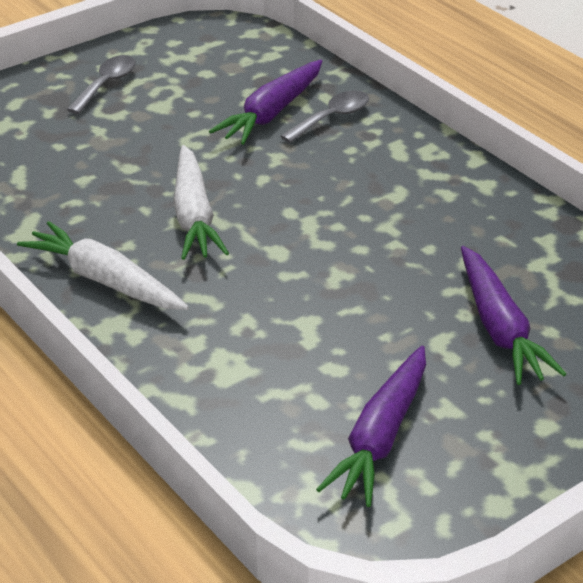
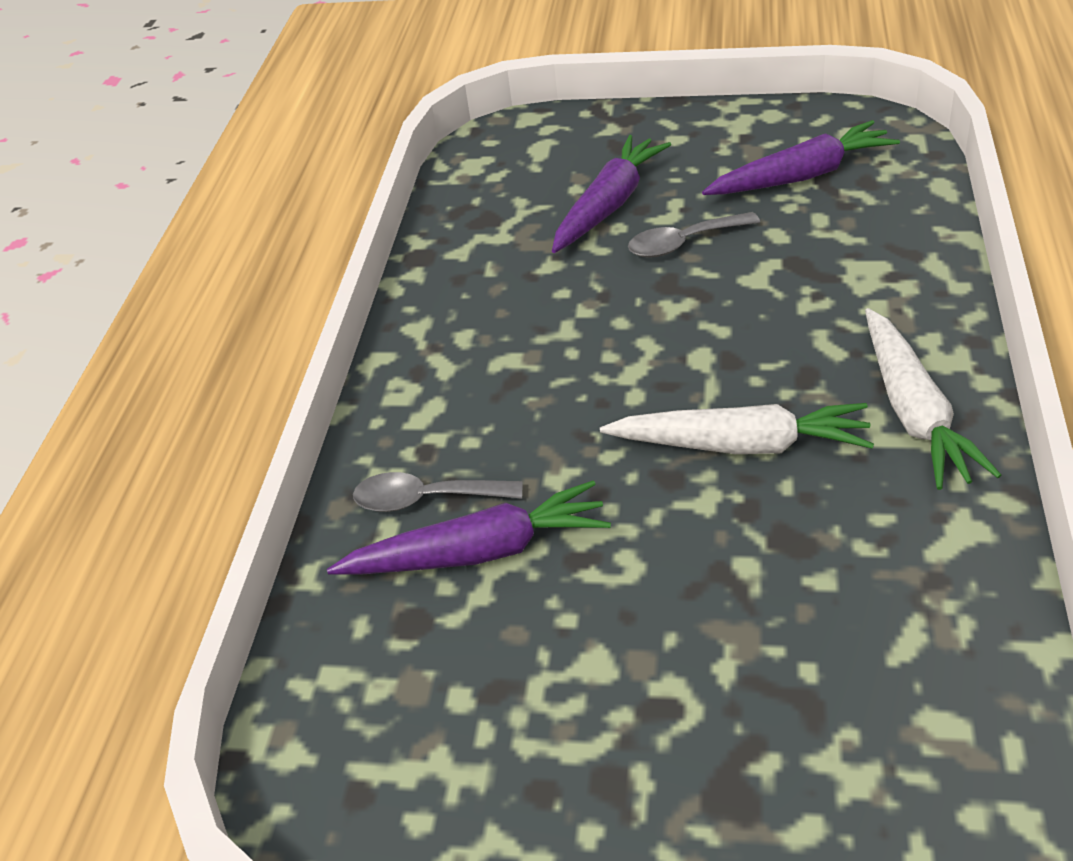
camera: 130 degrees left, 5 degrees up
(106, 84) = (625, 773): grey spoon -> grey spoon (683, 243)
(194, 215) = (740, 445): white carrot -> white carrot turned 60 degrees clockwise

